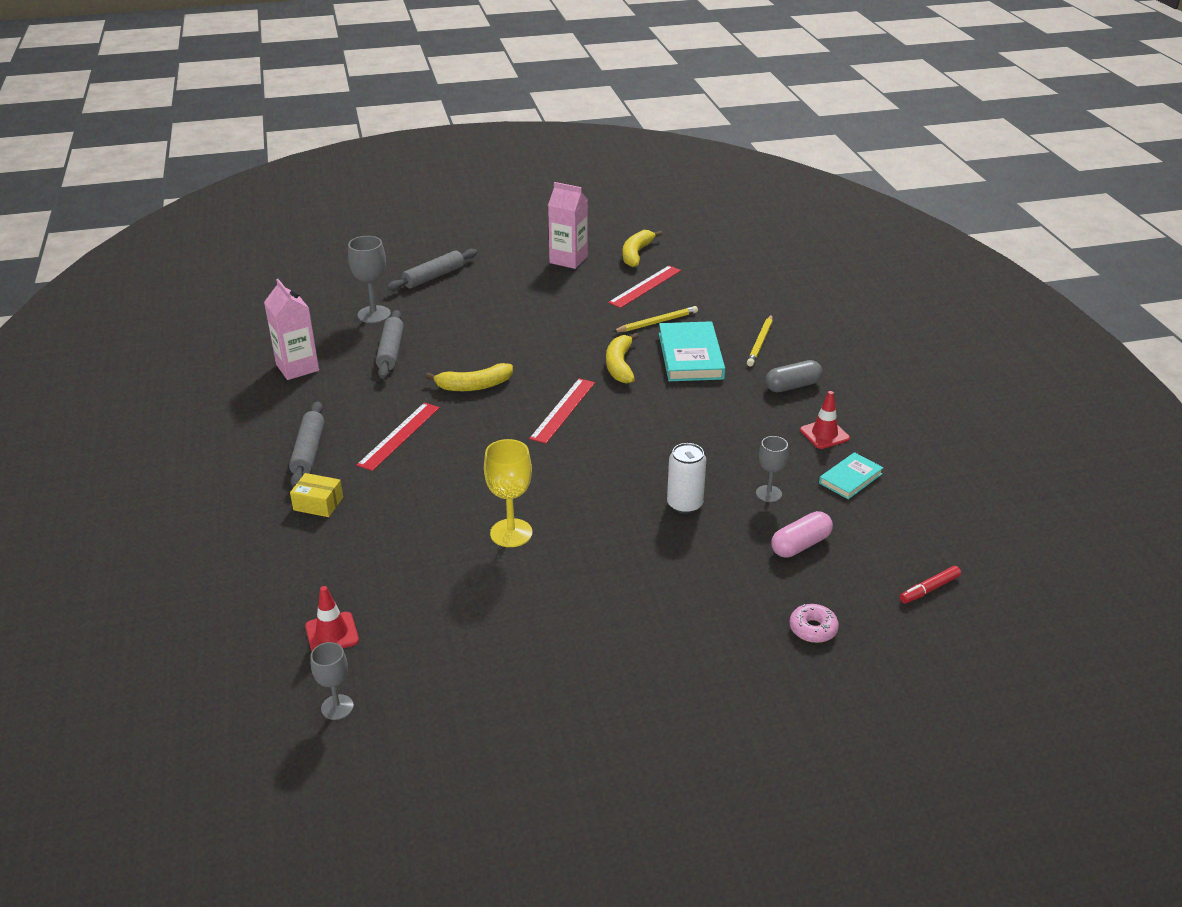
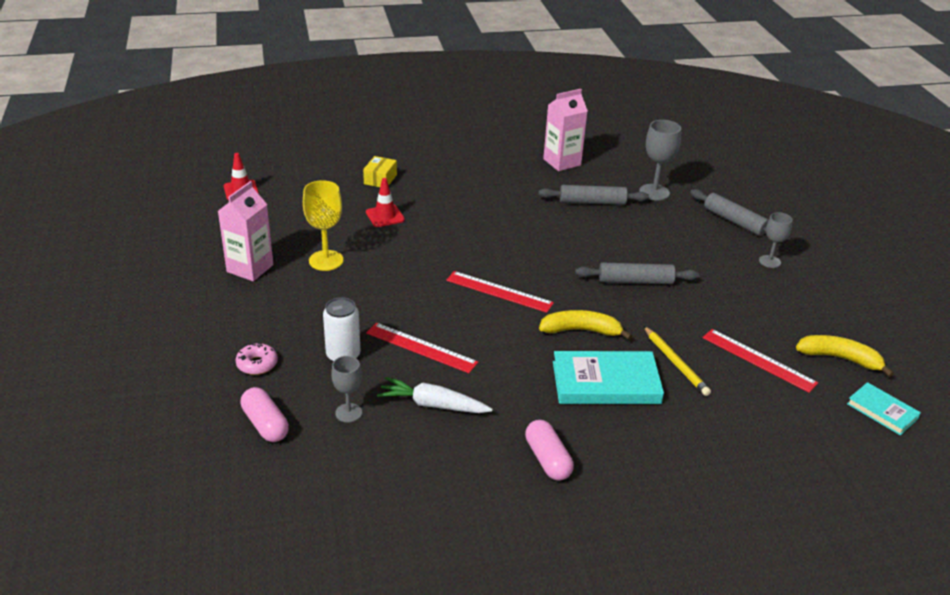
camera: 90 degrees right, 0 degrees up
(309, 451) = (445, 172): grey rolling pin -> grey rolling pin (635, 281)
(337, 707) = (173, 195): grey goblet -> grey goblet (769, 261)
(399, 436) = (463, 209): red ruler -> red ruler (421, 347)
(474, 386) = (538, 244): yellow banana -> none
(568, 260) = (804, 306): pink carton -> pink carton (250, 268)
(743, 445) = (433, 405): none -> white carrot
(760, 343) = (643, 444): yellow pencil -> none
(792, 386) = (547, 459): grey capsule -> pink capsule
(813, 629) = (151, 416): pink donut -> pink donut (257, 364)
(824, 434) = (448, 472): red traffic cone -> red traffic cone (385, 216)
(850, 478) = (363, 480): turquoise book -> turquoise book (882, 411)
(929, 589) = (171, 509): red marker -> none

